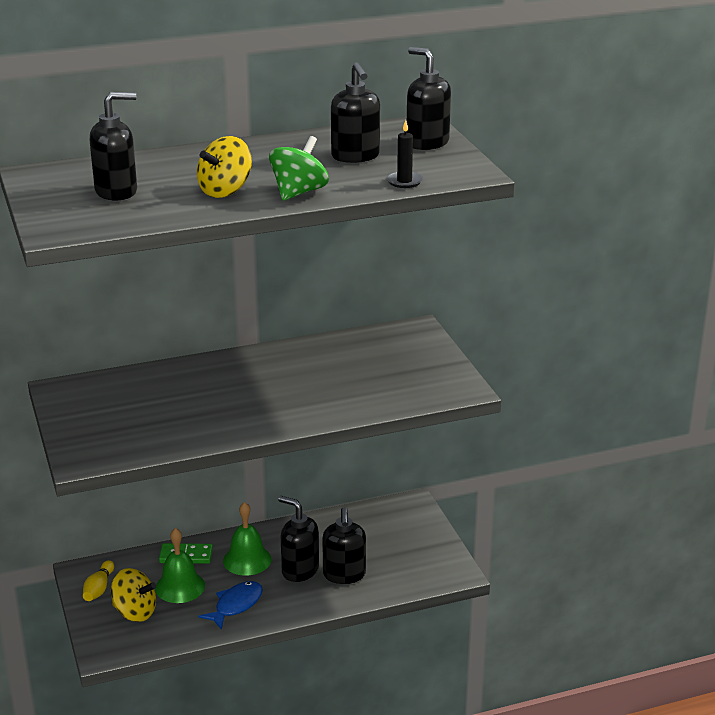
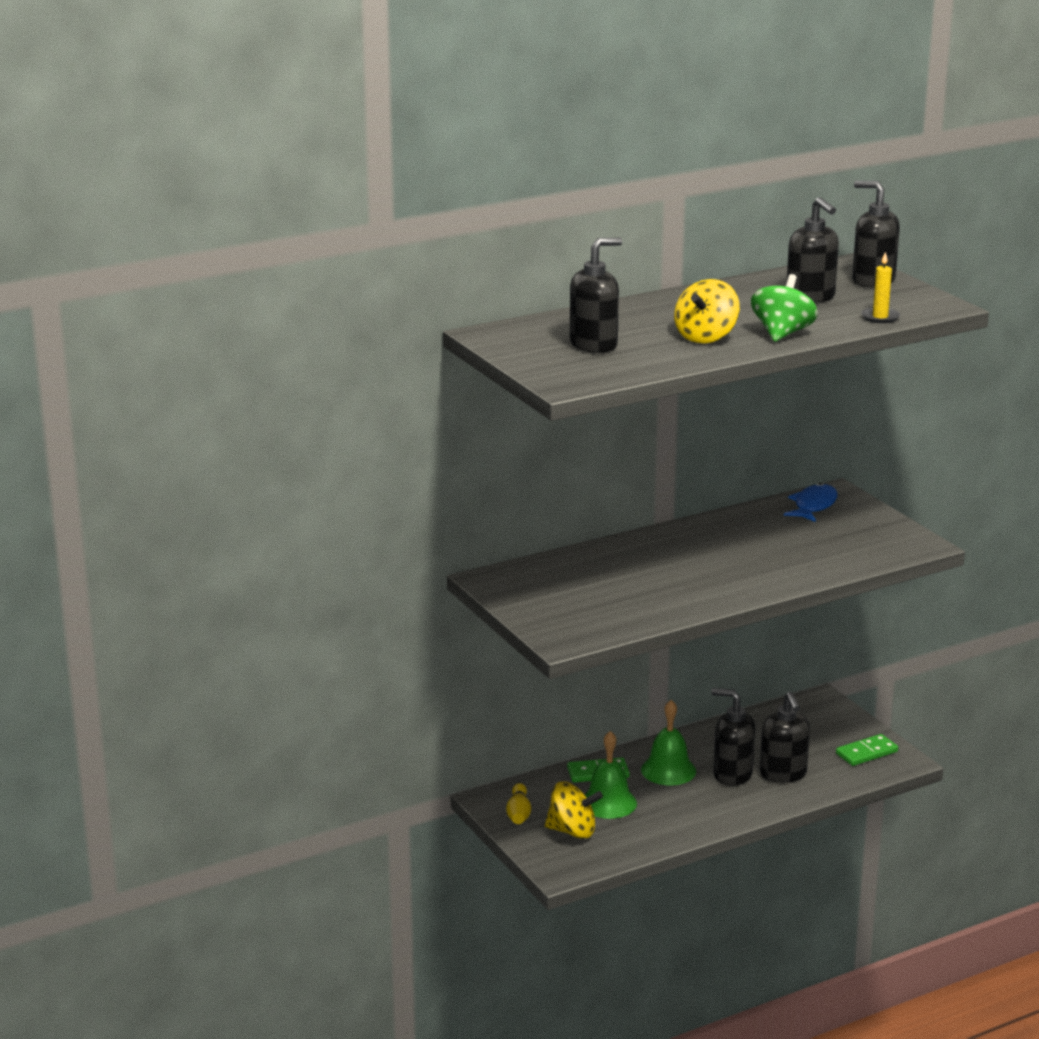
camera: 10 degrees left, 5 degrees down
(236, 605) = (680, 814): blue fish -> blue fish (813, 506)
(404, 181) = (880, 317): black candle -> yellow candle
(427, 561) = (866, 753): none -> green domino

